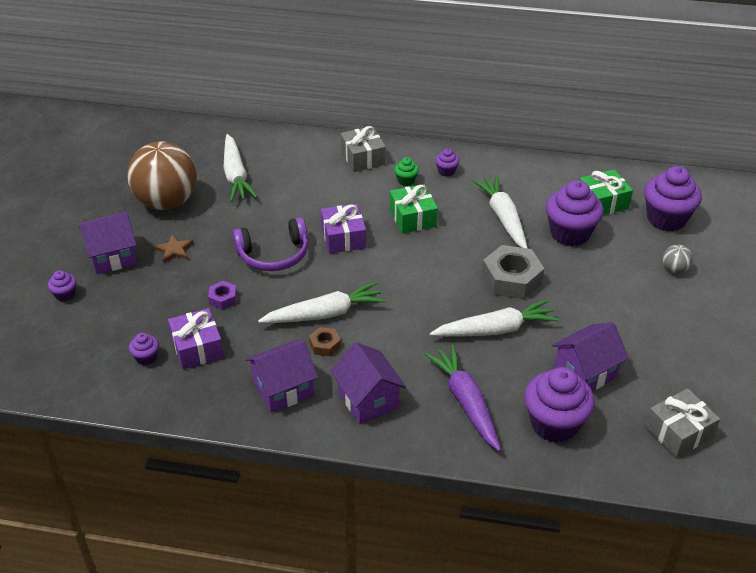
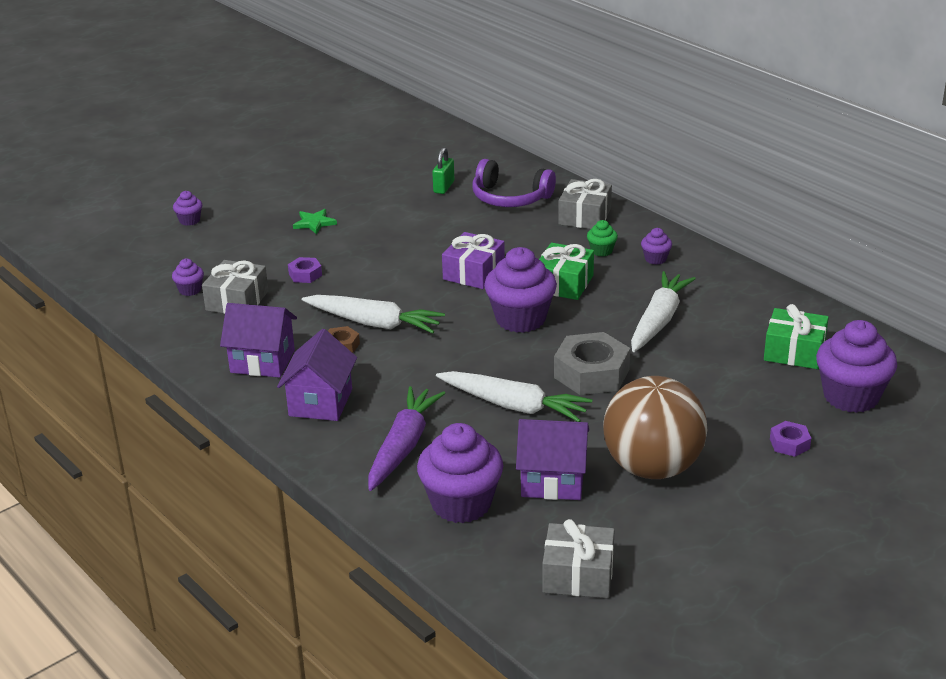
camera: 40 degrees right, 10 degrees down
(113, 257) = (259, 209): purple house -> none
(167, 202) = (356, 185): brown ball -> brown ball (652, 468)
(174, 250) = (314, 223): brown star -> green star
(197, 347) = (237, 301): purple gift -> grey gift
(236, 175) = (443, 187): white carrot -> green padlock
(274, 255) = (392, 260): purple headphones -> purple headphones (510, 198)
(570, 233) = (713, 363): purple cupcake -> purple cupcake (520, 319)
(674, 269) = (789, 444): grey ball -> purple nut

